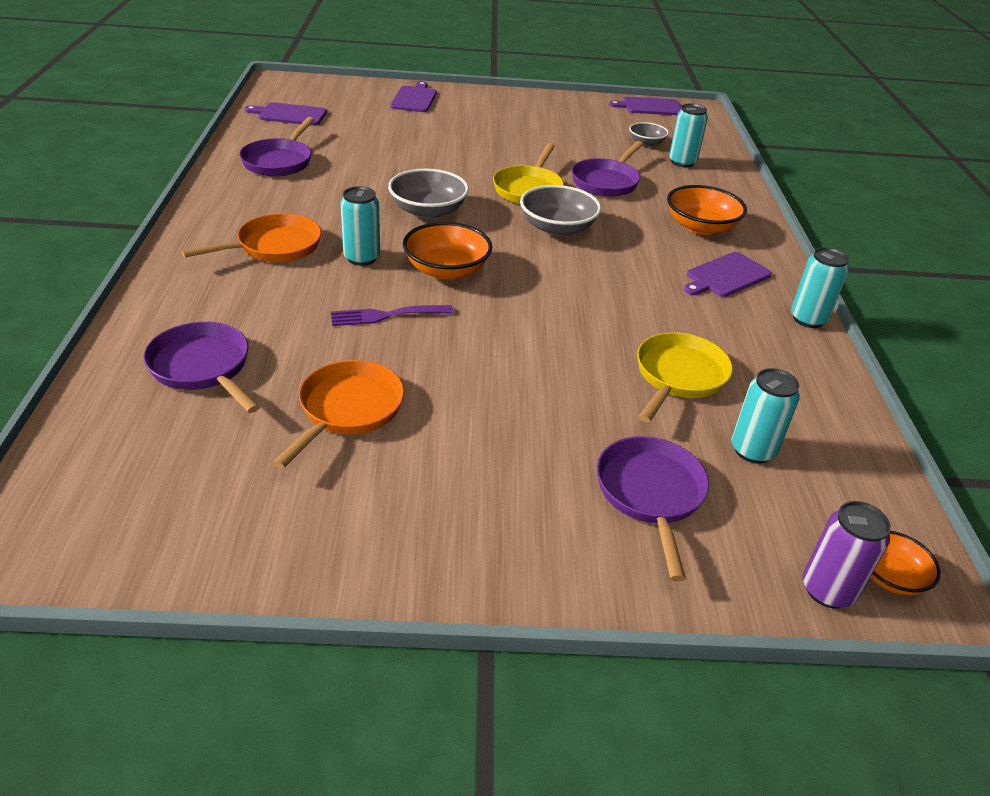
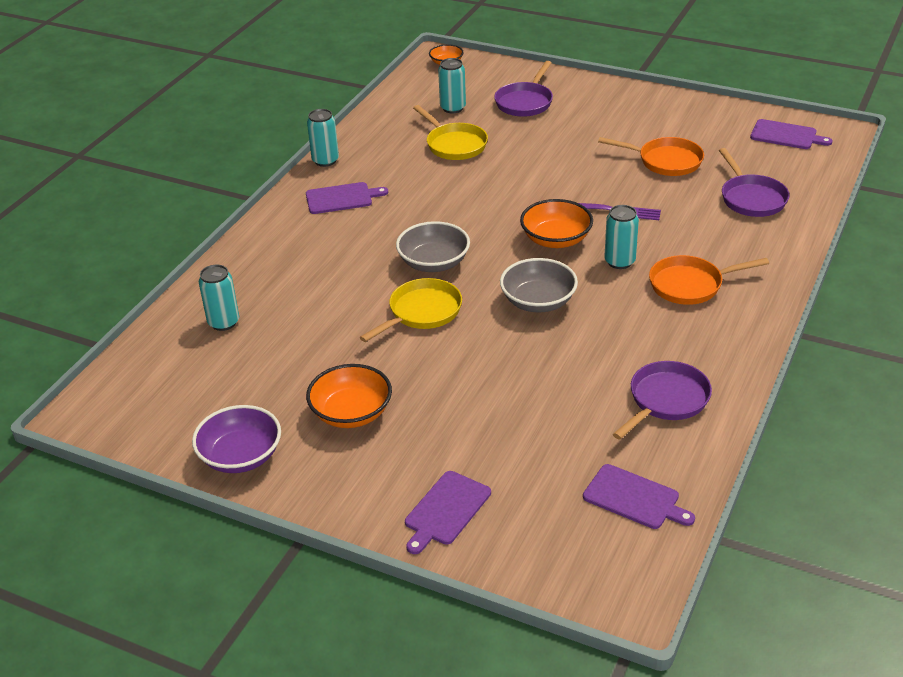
camera: 150 degrees left, 0 degrees up
(348, 410) = (666, 161): orange pan -> orange pan turned 120 degrees counterclockwise
(569, 104) = (241, 456): none -> purple bowl
(606, 181) = (334, 309): purple pan -> none
(646, 143) = (226, 360): grey bowl -> none
(650, 107) = (137, 431): purple cutting board -> purple cutting board (786, 135)
(678, 377) = (454, 144): yellow pan -> yellow pan turned 90 degrees counterclockwise
(700, 227) = (306, 242): orange bowl -> orange bowl (351, 413)
(827, 590) = (479, 64): purple can -> none

